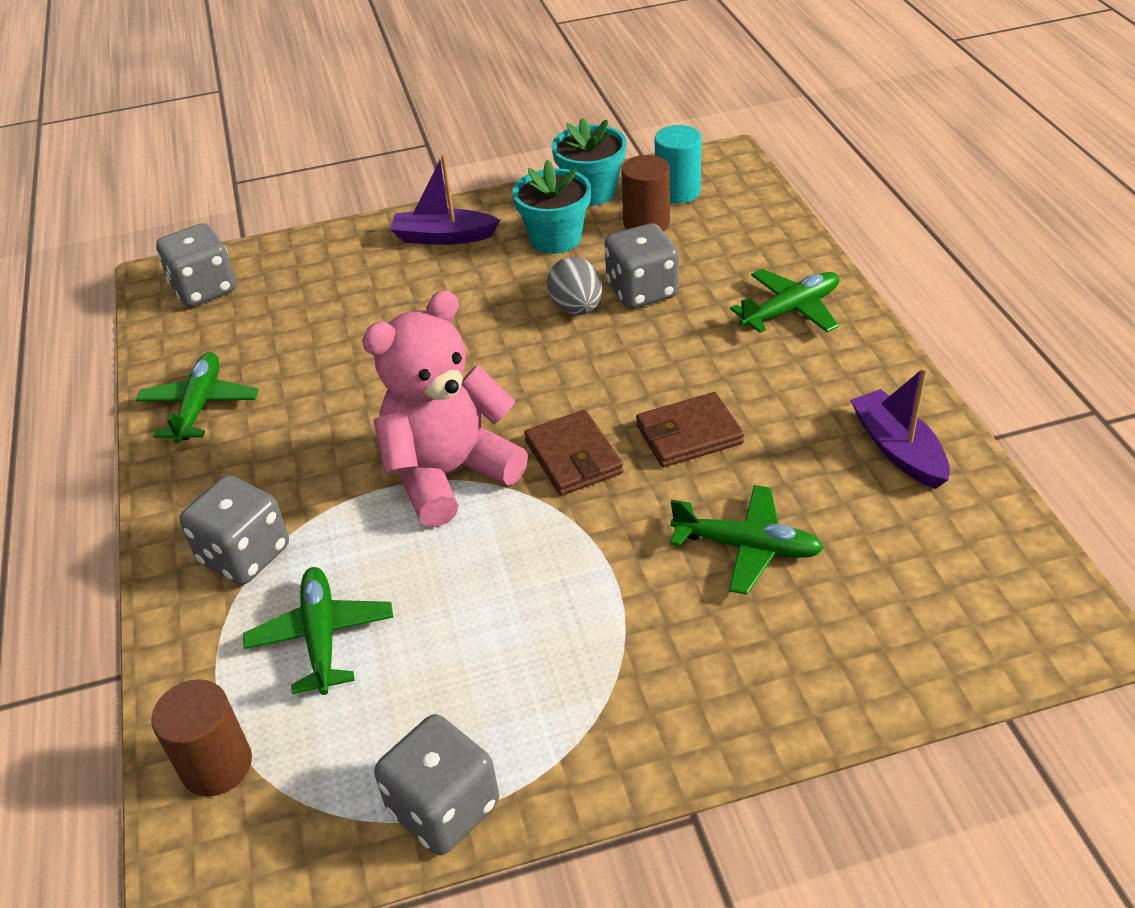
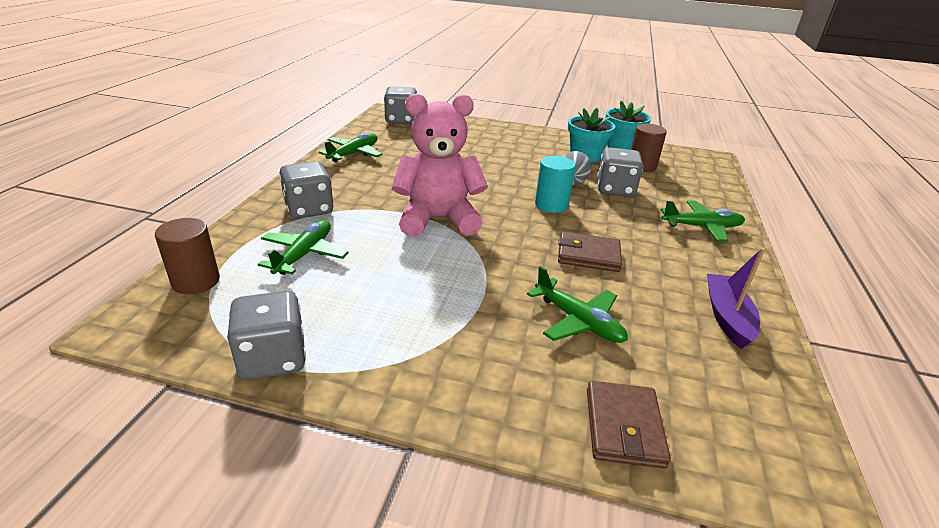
camera: 25 degrees right, 10 degrees down
(443, 237) = (528, 138): purple boat -> none
(573, 457) = (511, 238): brown wallet -> brown wallet (623, 427)
(677, 192) = (671, 160): turquoise cylinder -> turquoise cylinder (551, 205)

